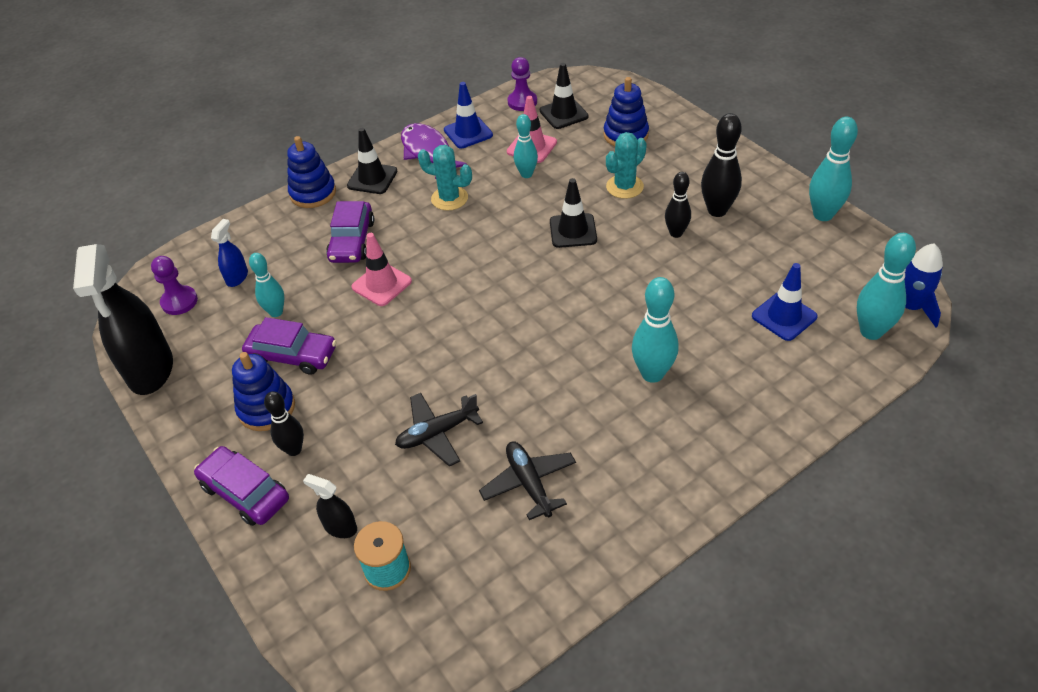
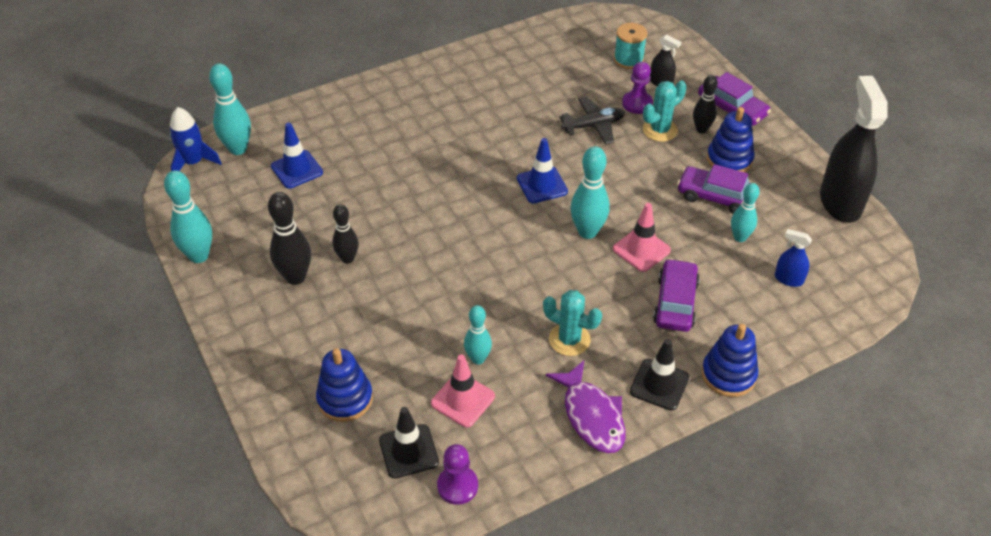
camera: 175 degrees left, 0 degrees up
(179, 301) = (839, 262): purple pawn -> purple pawn (637, 103)
(237, 277) = (788, 279): blue spray bottle -> blue spray bottle turned 90 degrees clockwise
(468, 132) = (538, 440): blue traffic cone -> blue traffic cone (542, 185)
(529, 483) = (531, 89): black plane -> none
(573, 231) = (446, 277): black traffic cone -> none
(624, 187) = (375, 322): turquoise cactus -> turquoise cactus (660, 130)
(652, 374) = (421, 143): turquoise bowling pin -> turquoise bowling pin (587, 232)

